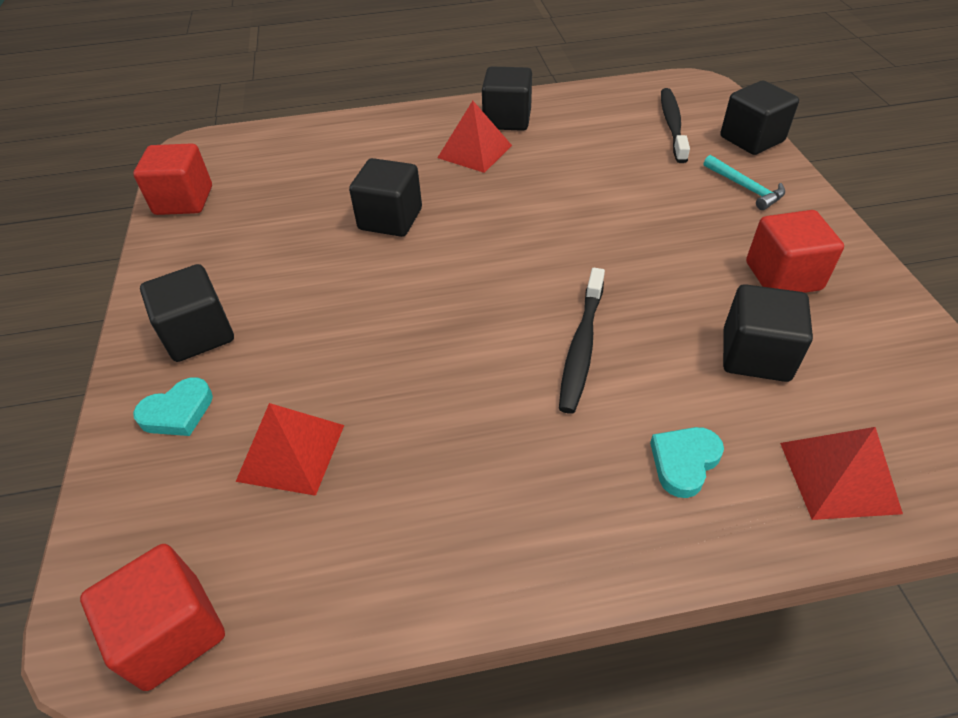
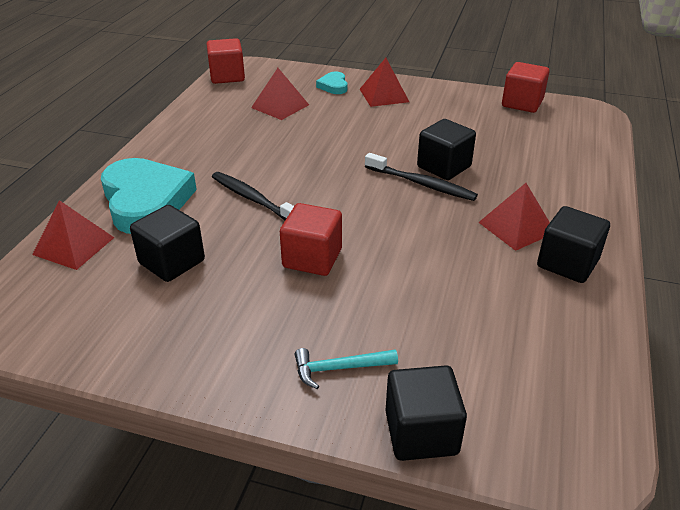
camera: 115 degrees right, 10 degrees down
(199, 334) = (384, 95): black cube -> red pyramid
(672, 125) = (492, 378): black toothbrush -> black toothbrush (421, 184)
(684, 462) = (146, 201): turquoise heart -> turquoise heart, size x2.24
(783, 276) = (216, 319): red cube -> red cube (312, 258)

